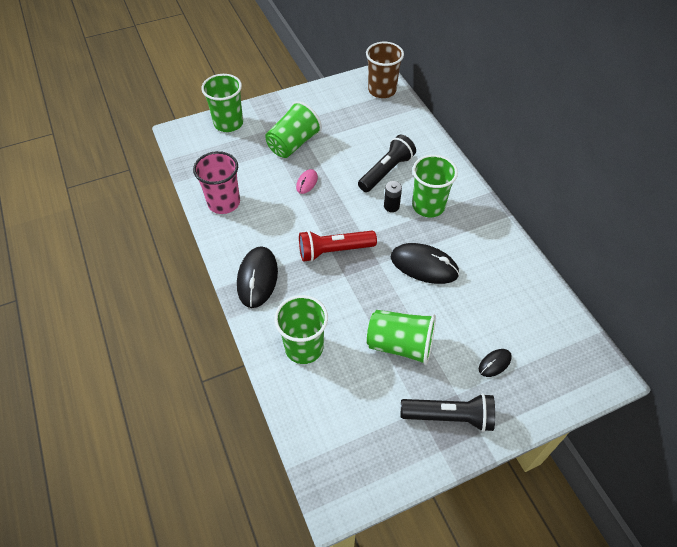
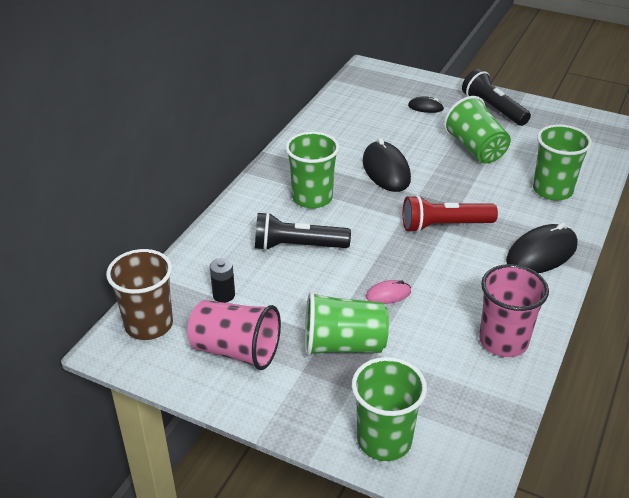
camera: 130 degrees left, 15 degrees down
(332, 108) = (236, 351): none -> pink cup
(334, 251) = (444, 226): red flashlight -> red flashlight turned 135 degrees clockwise
(391, 206) = (342, 219): black battery -> black battery (224, 295)

